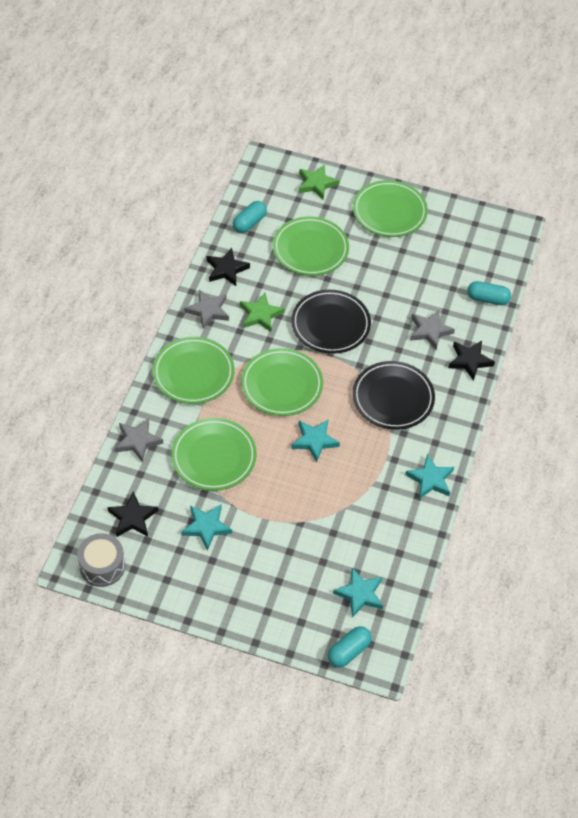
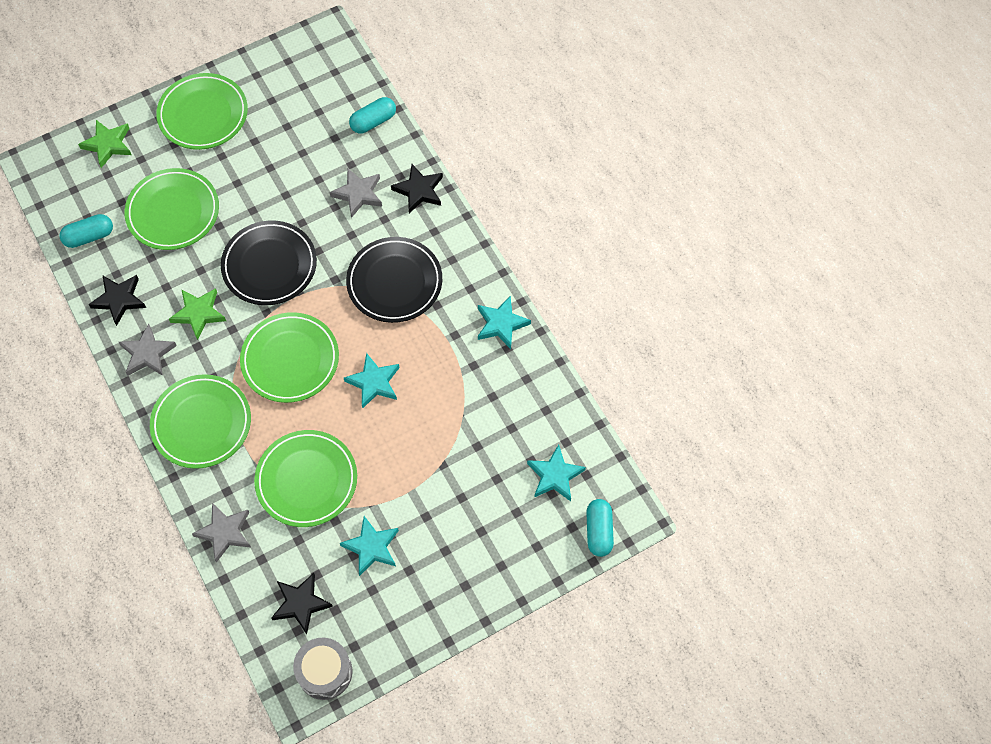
camera: 45 degrees left, 10 degrees up
(249, 223) = (89, 236): turquoise capsule -> turquoise capsule turned 75 degrees clockwise

